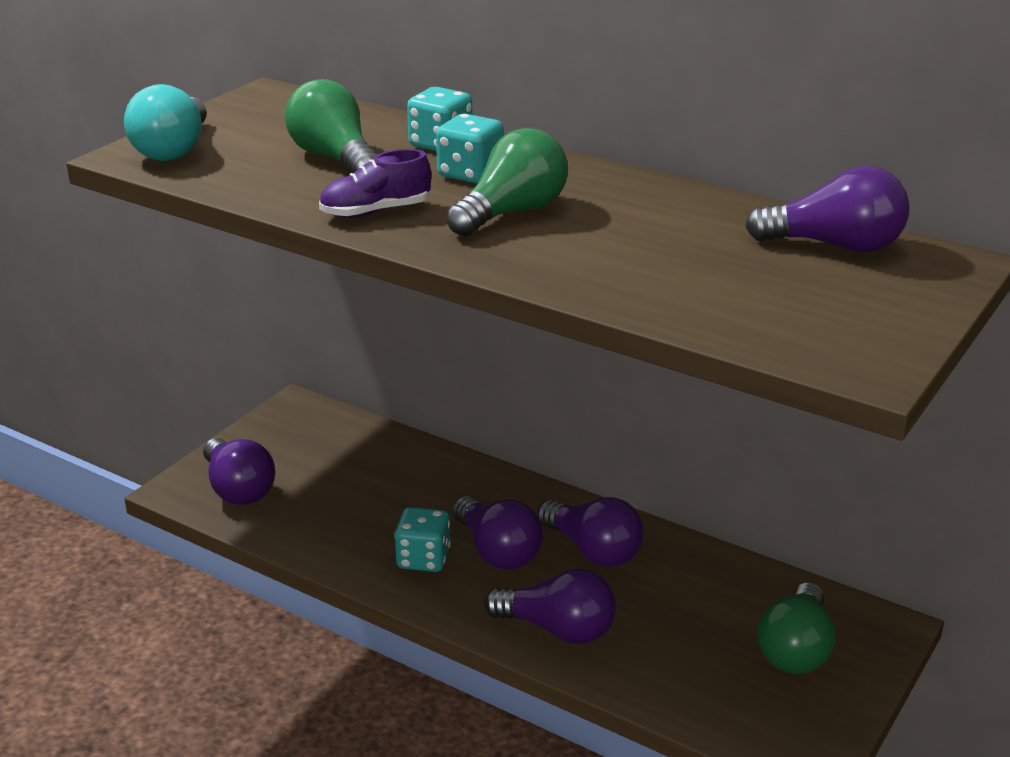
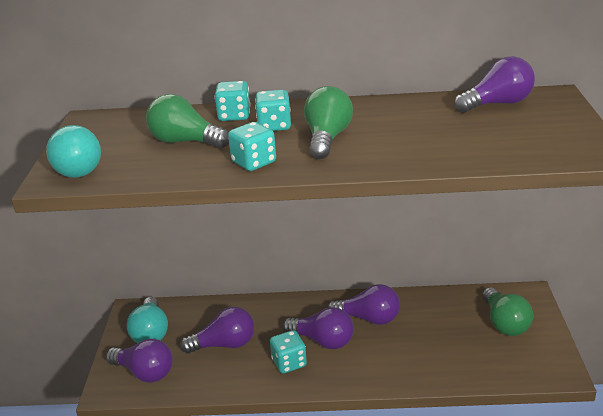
camera: 30 degrees left, 0 degrees up
(292, 443) = (151, 332): none -> turquoise light bulb
(375, 212) = (254, 162): purple shoe -> turquoise dice
(558, 629) = (393, 366): purple light bulb -> purple light bulb (224, 344)

